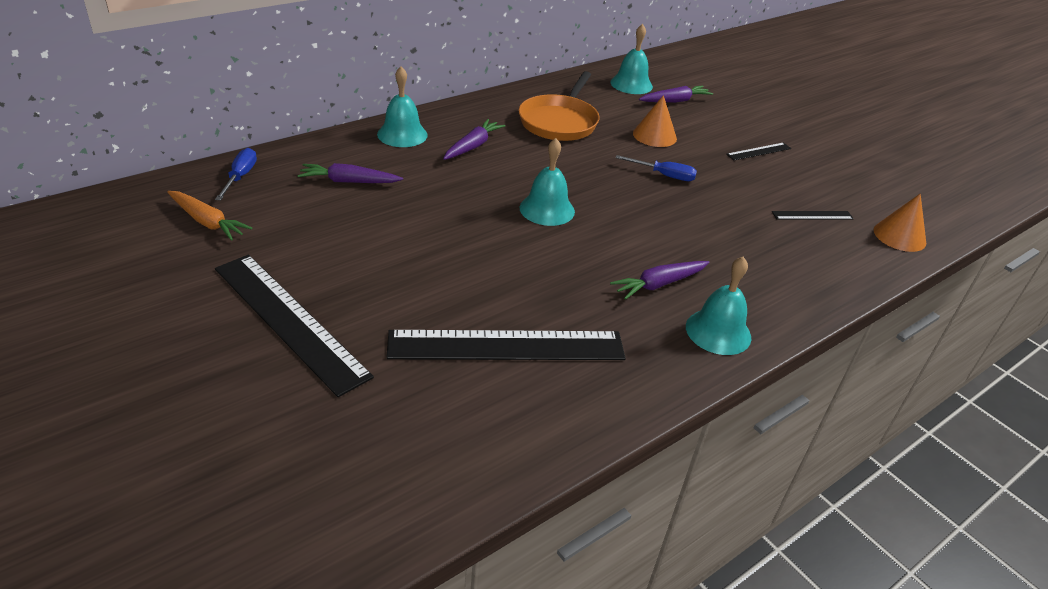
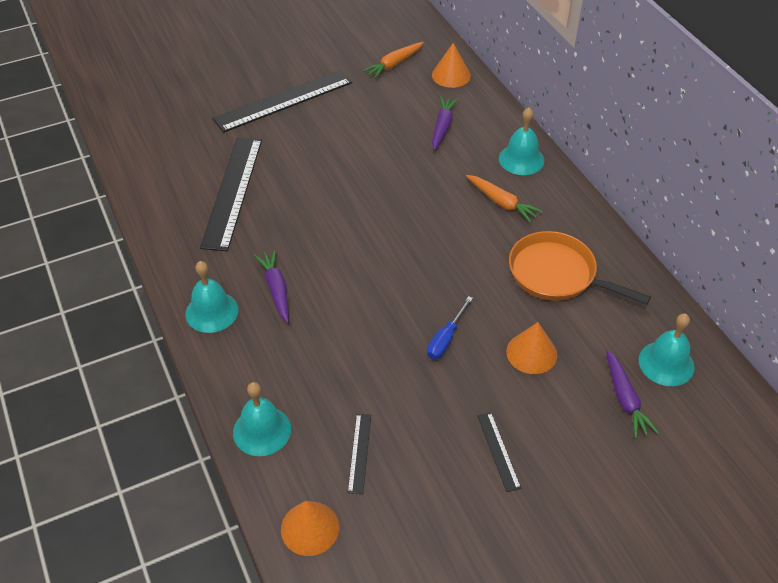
camera: 105 degrees right, 10 degrees up
(240, 177) = (451, 75): blue screwdriver -> orange cone
(473, 146) = (501, 203): purple carrot -> orange carrot
(547, 209) = (392, 238): turquoise bell -> turquoise bell (262, 430)

